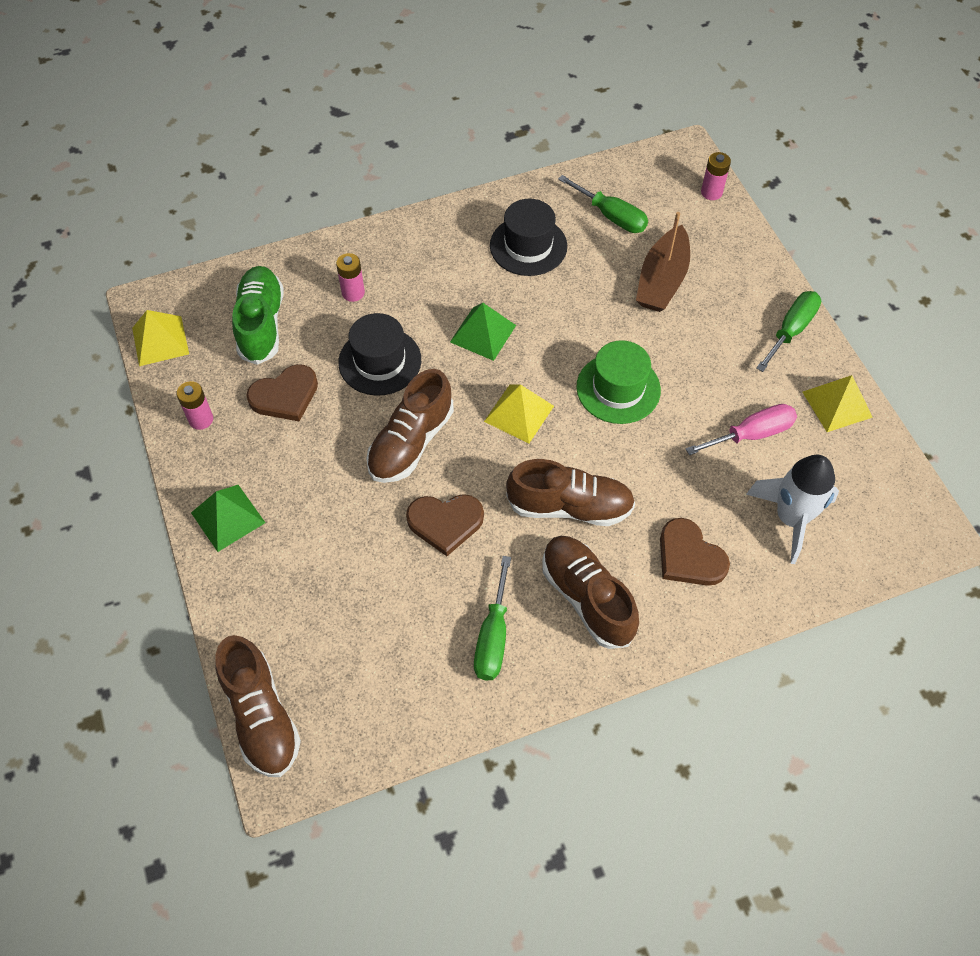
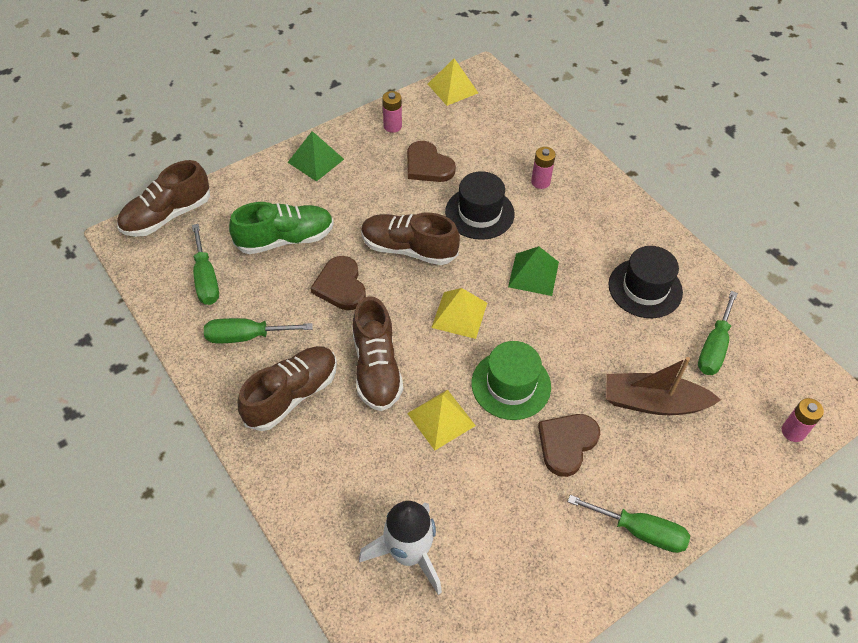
camera: 75 degrees right, 5 degrees down
(261, 324) = (488, 136): green shoe -> green shoe (285, 239)
(389, 675) = (206, 279): none -> green screwdriver
(689, 556) = (347, 468): brown heart -> brown heart (567, 444)
(751, 434) = (496, 507): pink screwdriver -> none
(837, 404) = (560, 587): yellow pyramid -> yellow pyramid (441, 419)

